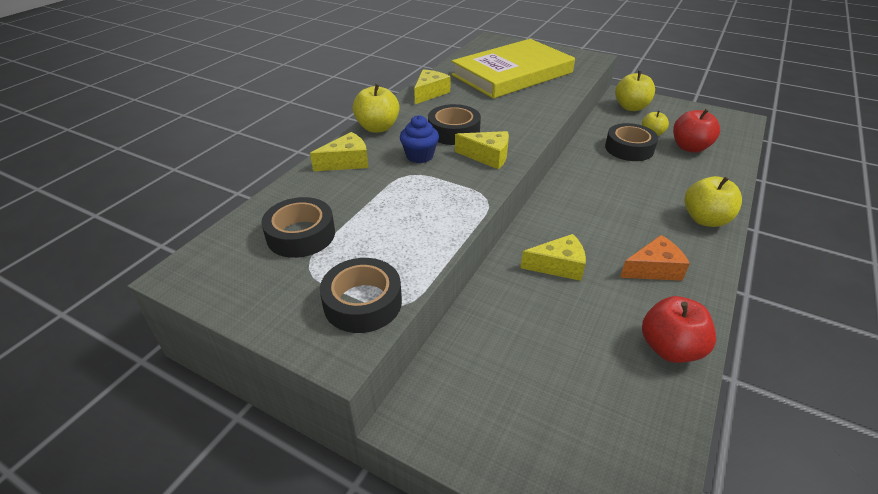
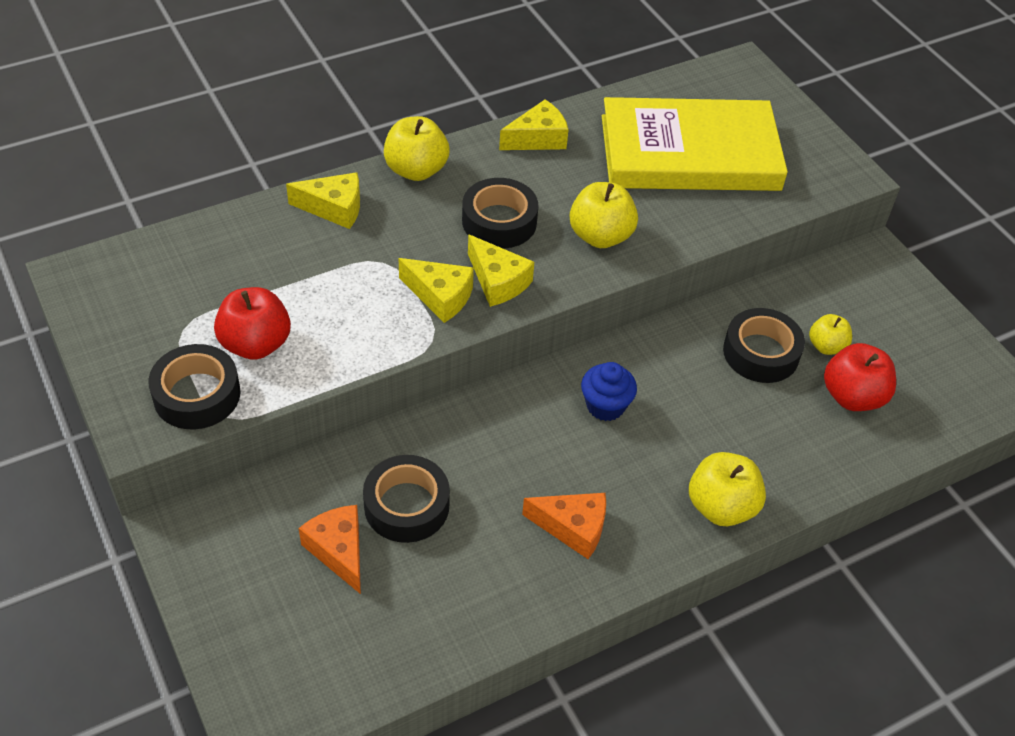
camera: 30 degrees right, 10 degrees up
(301, 235) = (207, 285): black tape -> black tape (406, 505)
(419, 156) = (421, 240): blue cupcake -> blue cupcake (605, 406)
(542, 362) = (339, 551): none -> orange cheese
(558, 266) = (471, 462): yellow cheese -> yellow cheese (440, 296)
(631, 107) = (858, 285): yellow apple -> yellow apple (600, 236)
(670, 348) = (479, 615): red apple -> red apple (256, 344)

